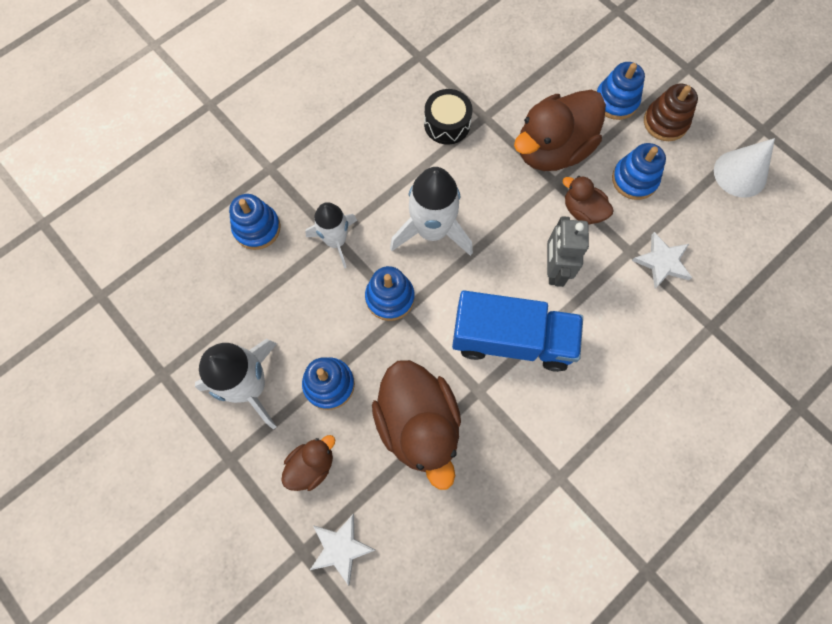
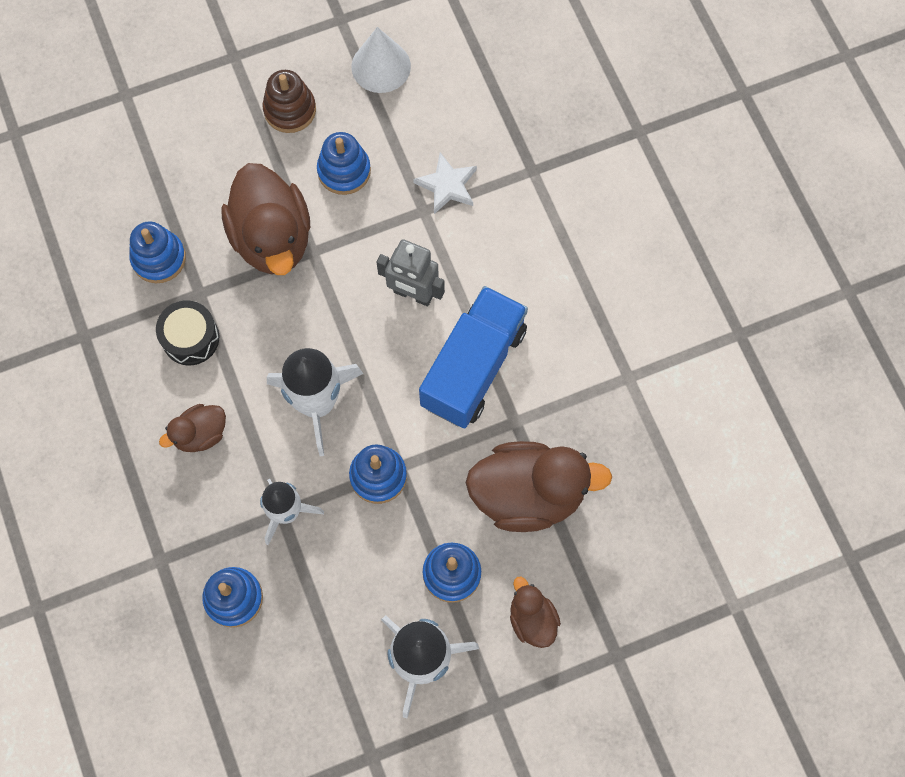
camera: 70 degrees left, 0 degrees up
(341, 548) = (625, 615): white star -> none
(582, 210) = (358, 238): brown duck -> brown duck (200, 434)
(616, 101) = (242, 148): blue stacking toy -> blue stacking toy (159, 258)

